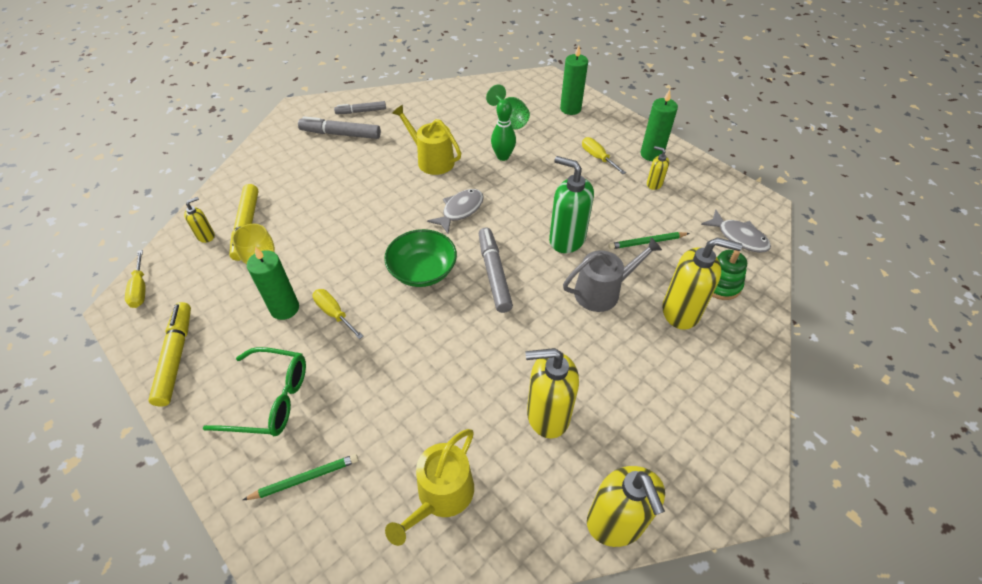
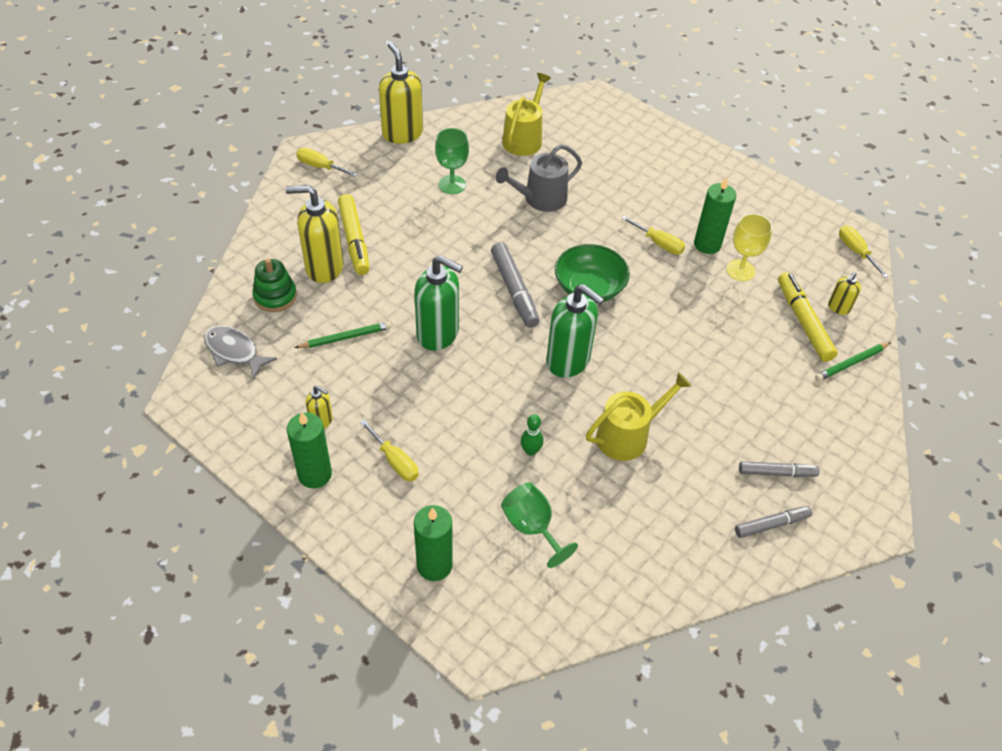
camera: 170 degrees right, 0 degrees up
(176, 357) = (774, 202): yellow marker -> yellow marker (354, 240)
(270, 399) = (676, 181): green glasses -> none
(305, 478) = (623, 141): green pencil -> green pencil (851, 363)
(340, 134) = (777, 473): grey marker -> grey marker, size x0.64
(432, 160) = (628, 436): yellow watering can -> yellow watering can turned 60 degrees counterclockwise
(460, 210) = (568, 361): grey fish -> green soap dispenser
(503, 156) = (530, 451): green bowling pin -> green bowling pin, size x0.65
(547, 415) = (452, 185): yellow soap dispenser -> green goblet
(602, 291) = (401, 280): grey watering can -> grey watering can (540, 199)
(719, 461) = (320, 167): none -> yellow screwdriver

